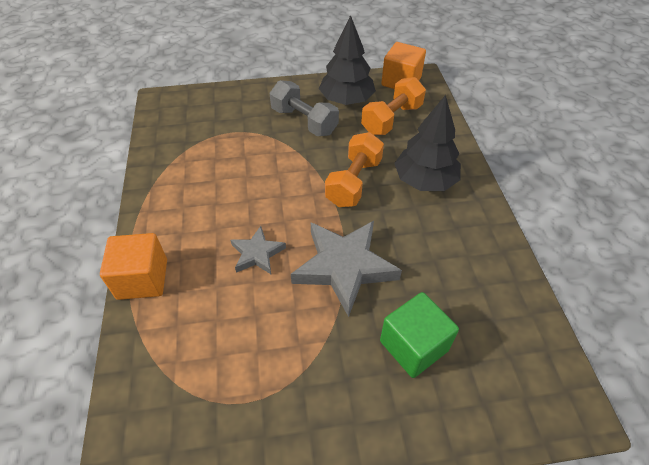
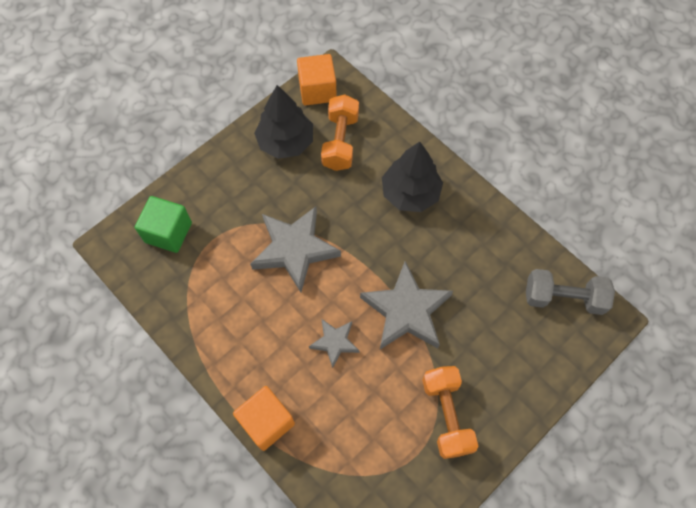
camera: 35 degrees left, 15 degrees up
(287, 169) = (294, 249): none -> grey star
(304, 121) = (267, 189): grey dumbbell -> grey dumbbell (563, 298)
(354, 182) = (357, 229): orange dumbbell -> orange dumbbell (446, 415)
(413, 346) = (493, 340): green cube -> green cube (168, 232)

